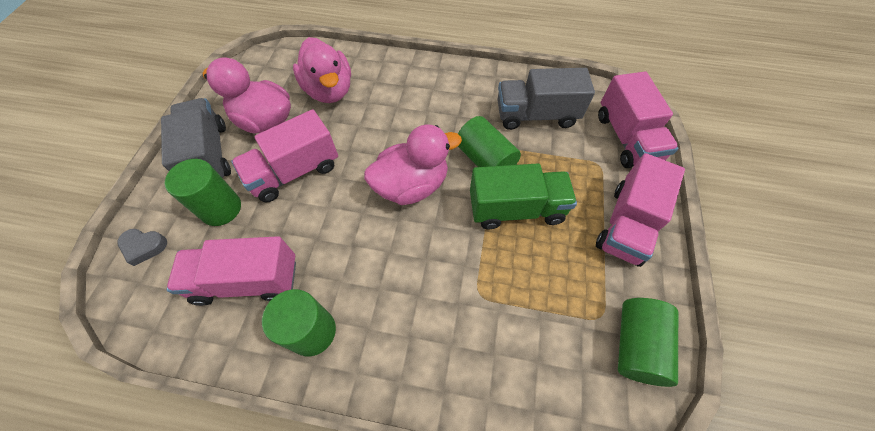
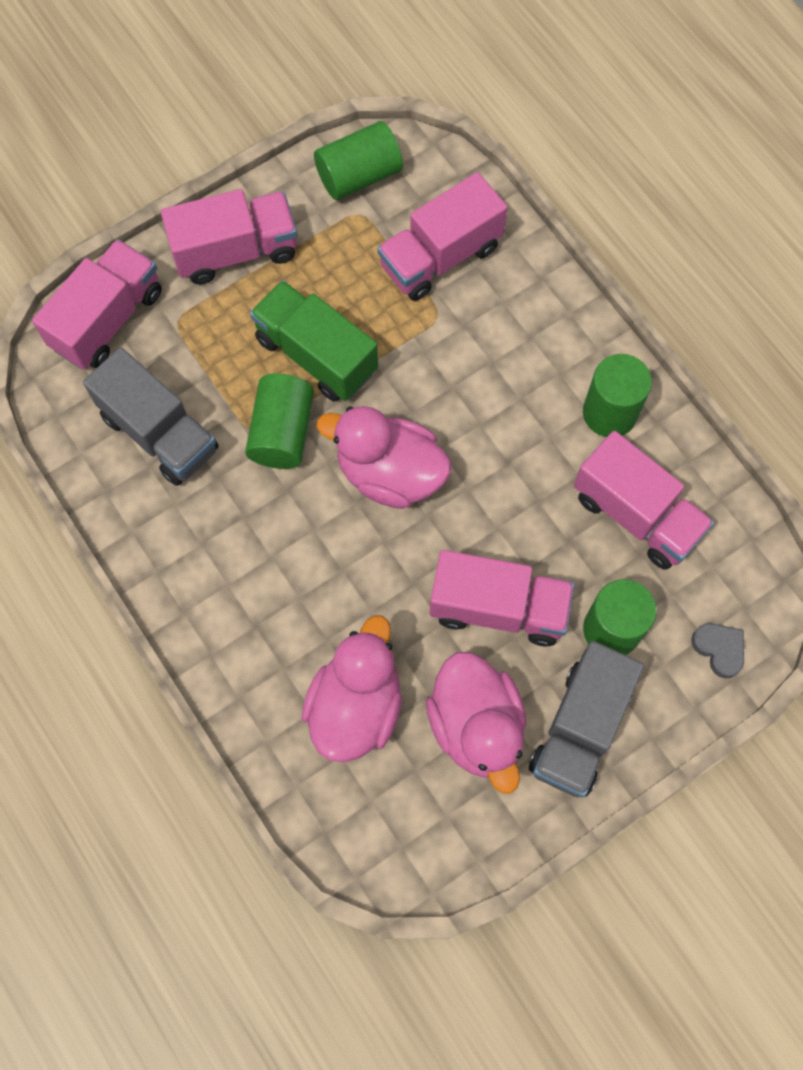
camera: 135 degrees left, 10 degrees up
(522, 337) = (440, 256): none -> pink truck

